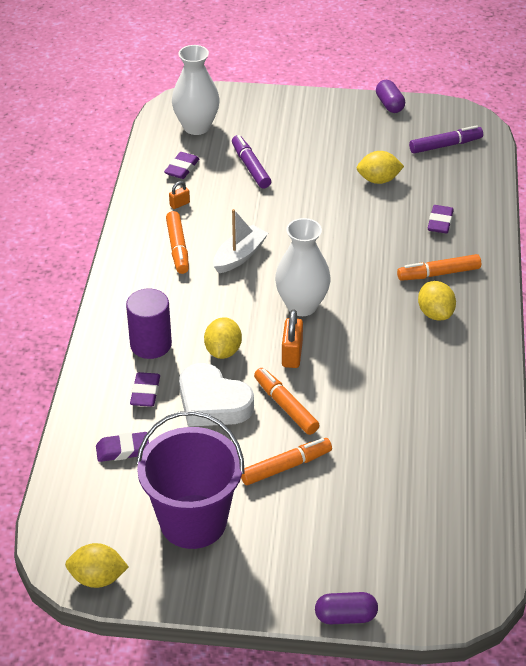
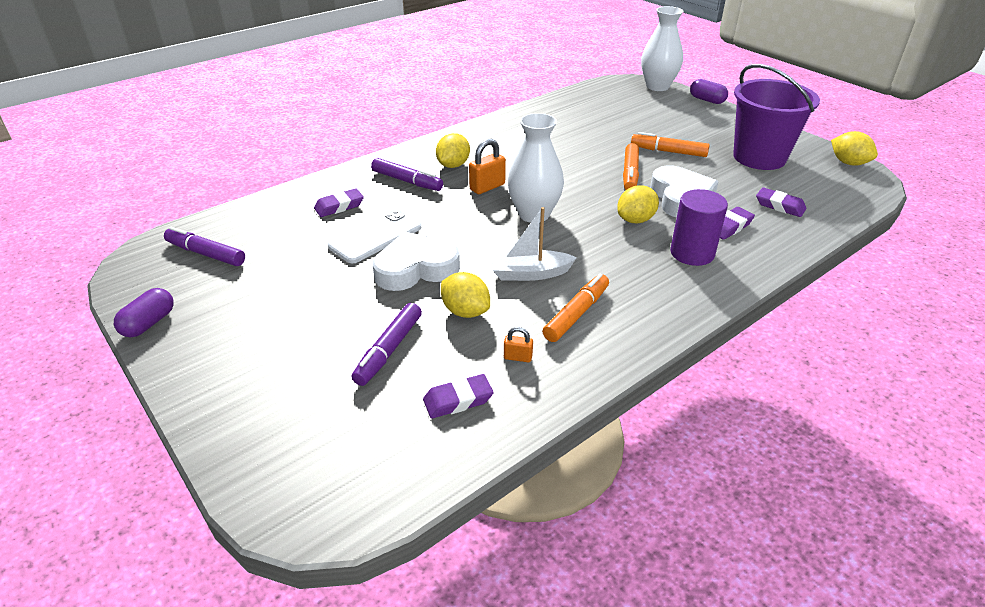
camera: 135 degrees left, 5 degrees down
(196, 127) = (359, 450): white vase -> white vase (657, 86)
(292, 355) = (586, 193): orange padlock -> orange padlock (487, 187)
(312, 215) = (415, 268): none -> white heart
(374, 218) = (375, 237): none -> white phone
(378, 180) = (312, 261): yellow lemon -> yellow lemon (465, 311)
(439, 274) = (407, 181): orange marker -> purple marker

